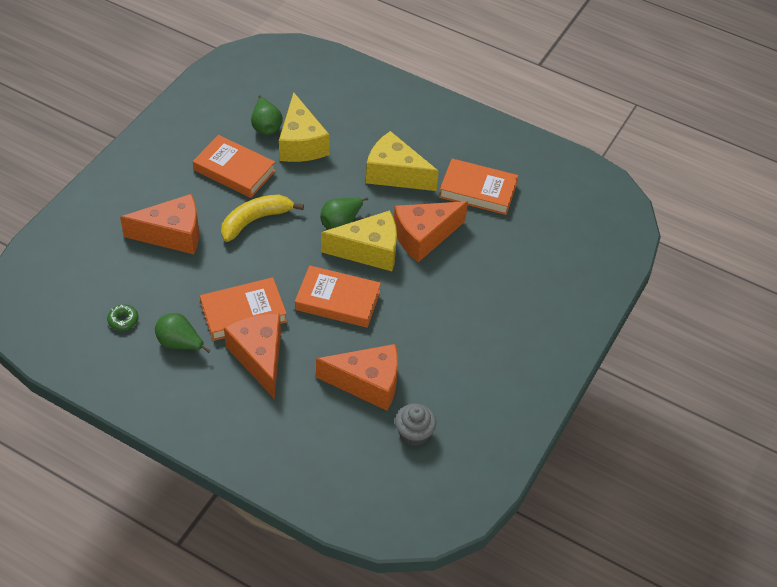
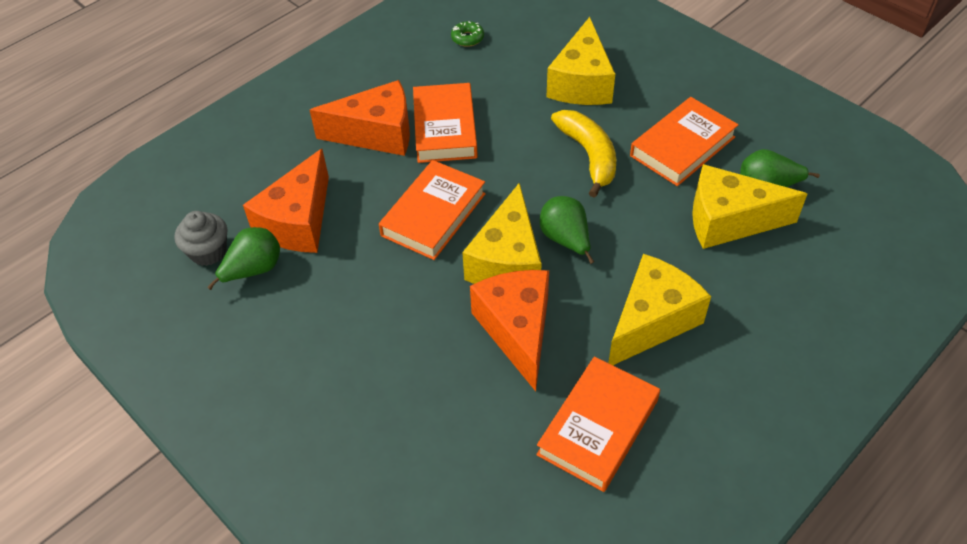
camera: 110 degrees right, 0 degrees up
(172, 234) = (581, 83): orange cheese -> yellow cheese
(180, 343) = (421, 75): green pear -> green pear (253, 270)

